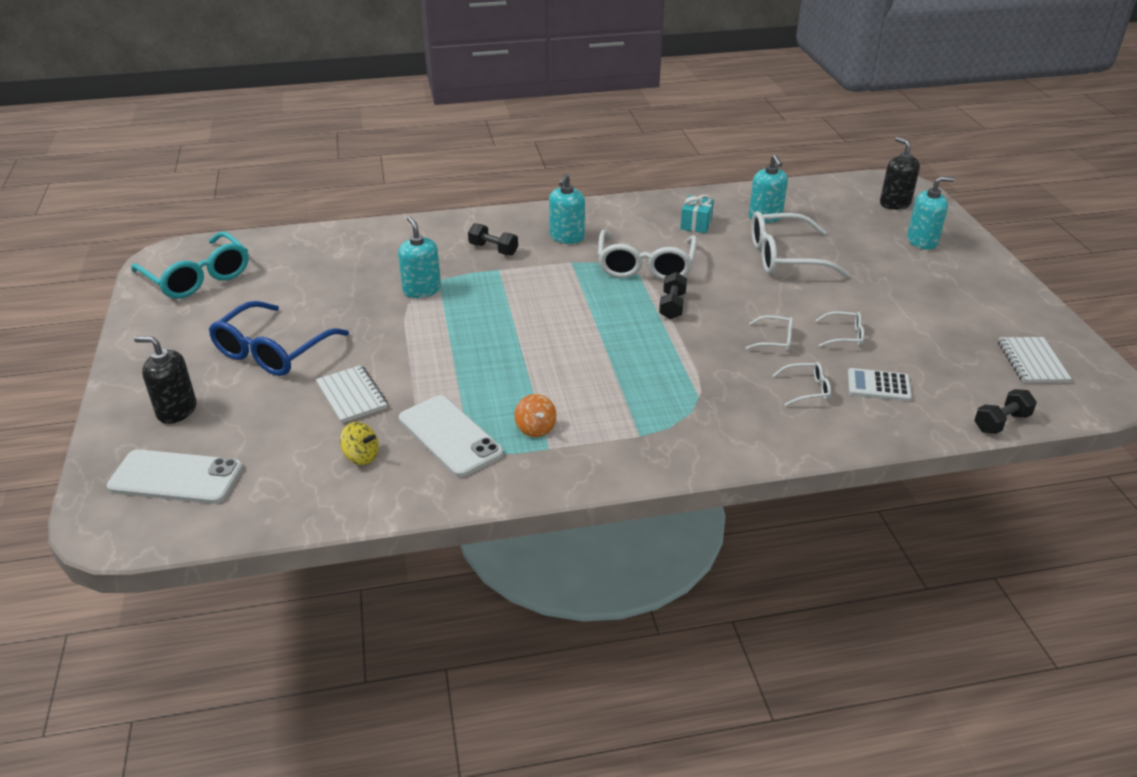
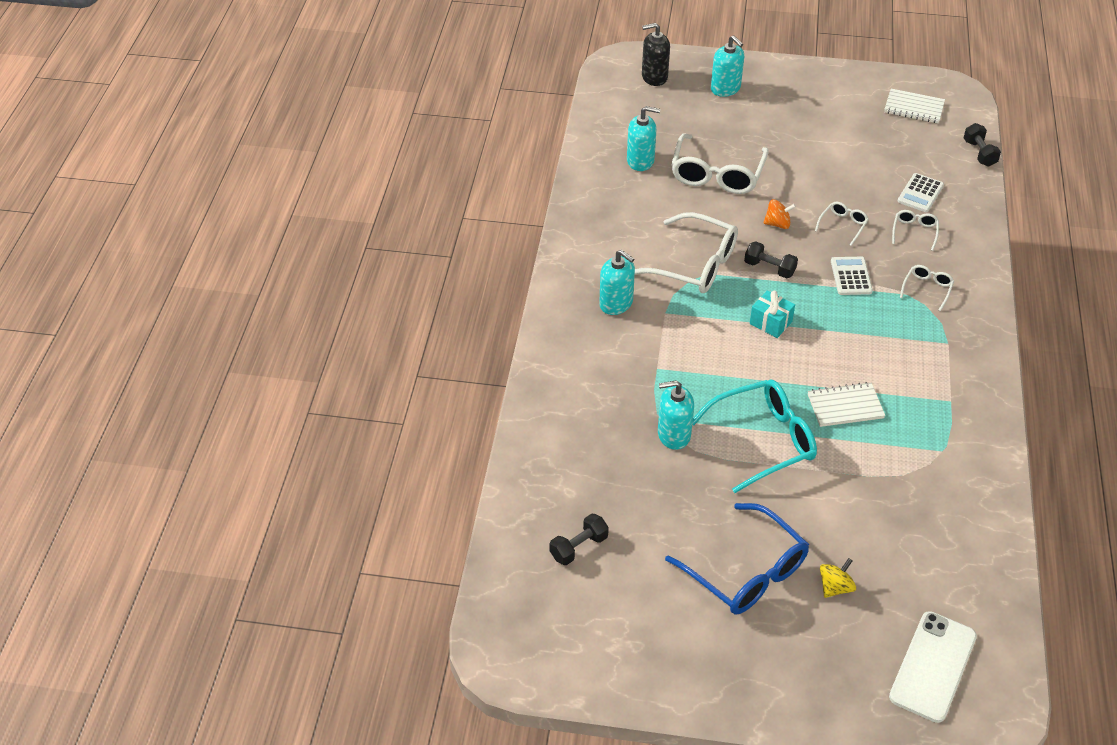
camera: 70 degrees left, 10 degrees up
(176, 410) = (827, 661): black soap dispenser -> none
(198, 277) = (566, 628): turquoise glasses -> turquoise glasses (763, 440)
(352, 396) = (841, 518): white notebook -> white notebook (845, 406)
(361, 456) = (933, 525): yellow spinning top -> yellow spinning top (835, 587)
(450, 436) = (919, 460): white phone -> none
(493, 249) = (615, 363): black dumbbell -> black dumbbell (578, 547)
(535, 428) = (923, 402): orange spinning top -> orange spinning top (777, 224)
(696, 224) = (632, 209): turquoise gift -> turquoise gift (770, 323)
(698, 356) = (851, 276): none -> white calculator
(844, 336) = (849, 185): white glasses -> white glasses (927, 289)
(922, 241) = (725, 89): turquoise soap dispenser -> turquoise soap dispenser turned 135 degrees clockwise

